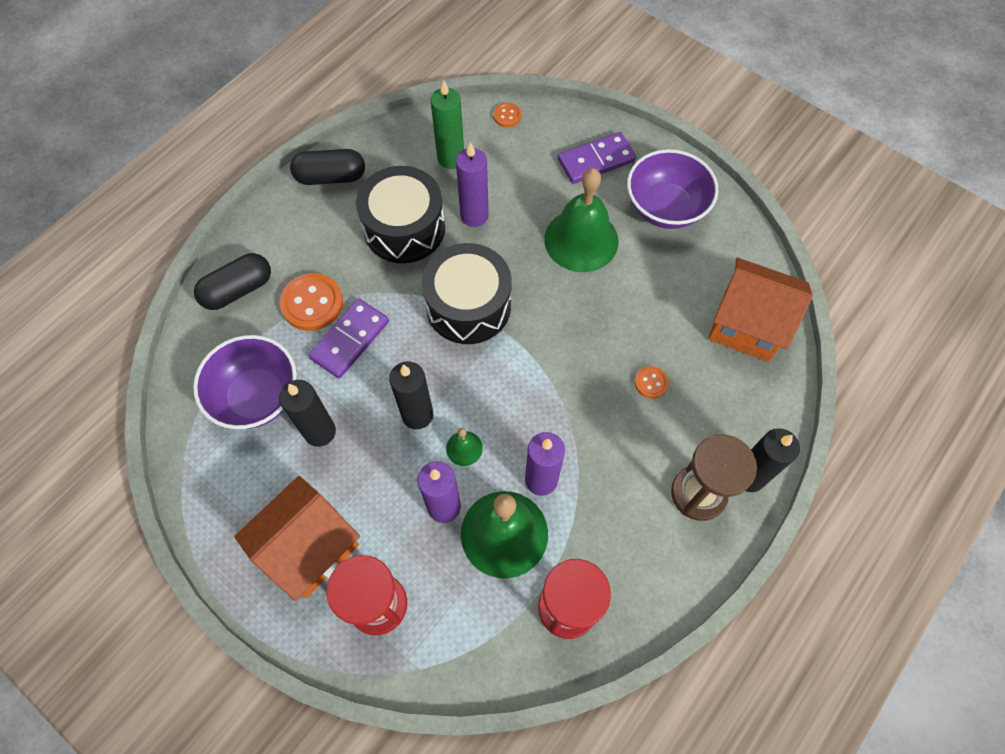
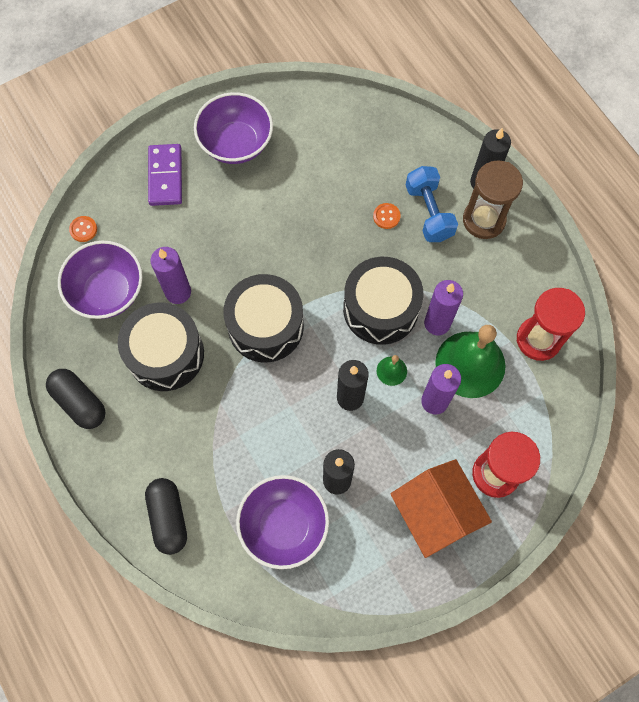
camera: 70 degrees left, 5 degrees up
(312, 303) = (210, 455): orange button -> none
(331, 177) = (79, 402): black capsule -> black capsule turned 60 degrees counterclockwise
(350, 340) = (260, 432): purple domino -> none
(451, 158) = (108, 292): green candle -> purple bowl
(534, 413) = (380, 309): none -> black drum
(581, 240) = (239, 217): green bell -> none
(678, 427) = (428, 212): none -> blue dumbbell
(746, 325) = (364, 132): orange house -> none

